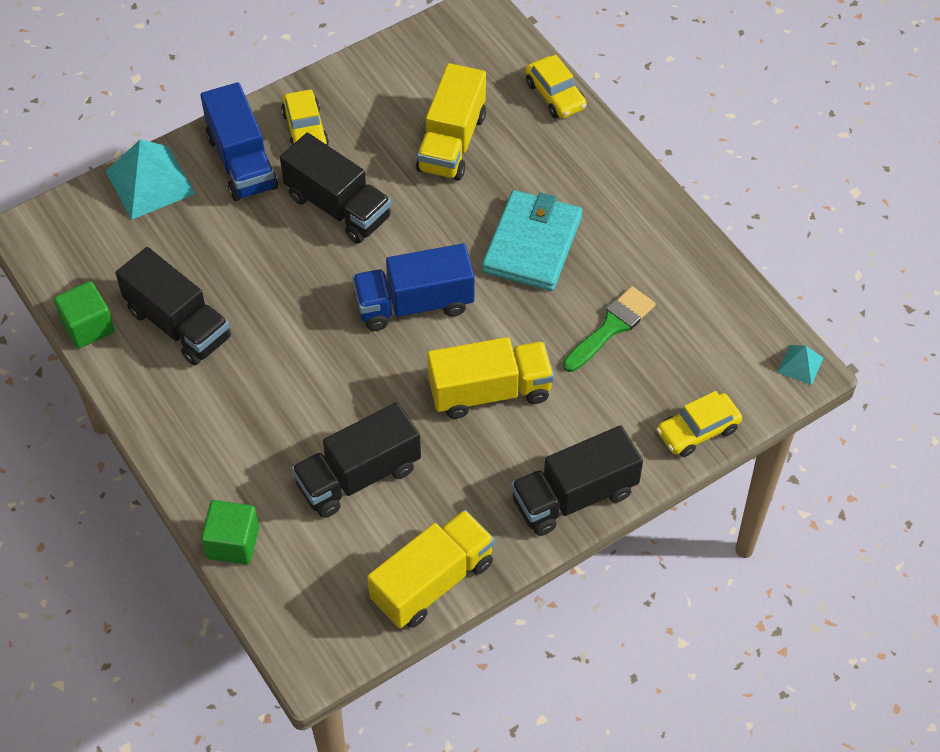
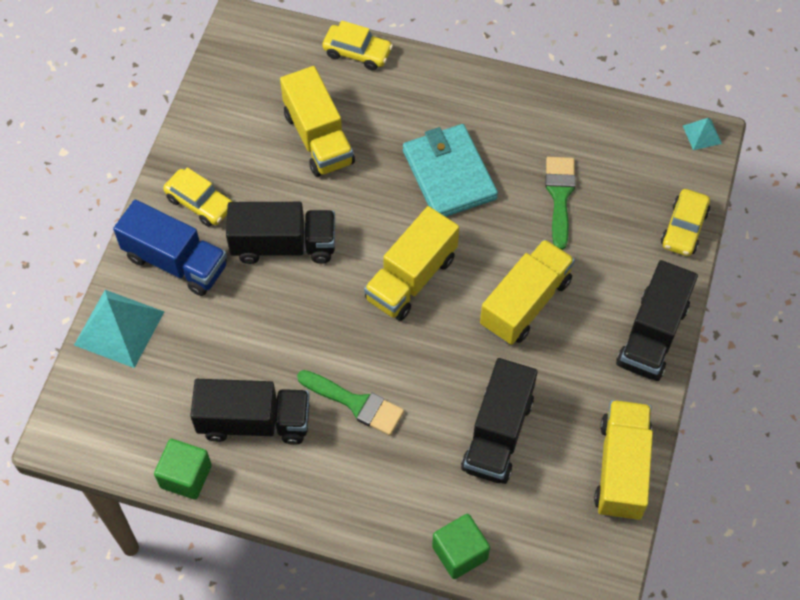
camera: 40 degrees left, 5 degrees up
(269, 368) = (356, 403): none -> green brush
(414, 304) = (411, 278): blue truck -> yellow truck

